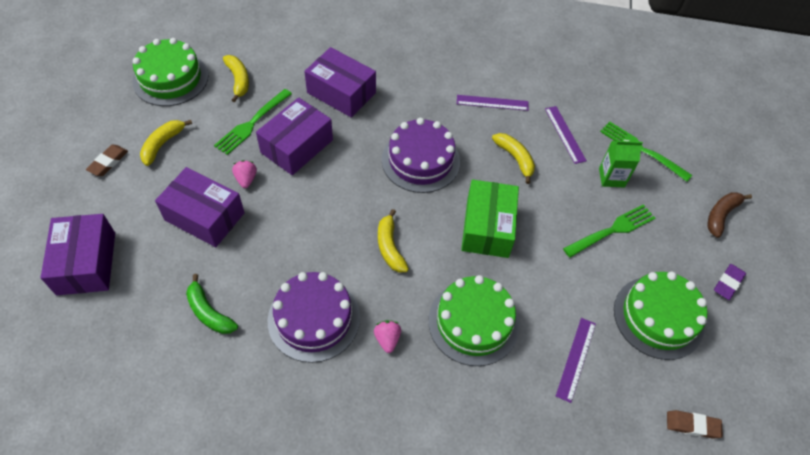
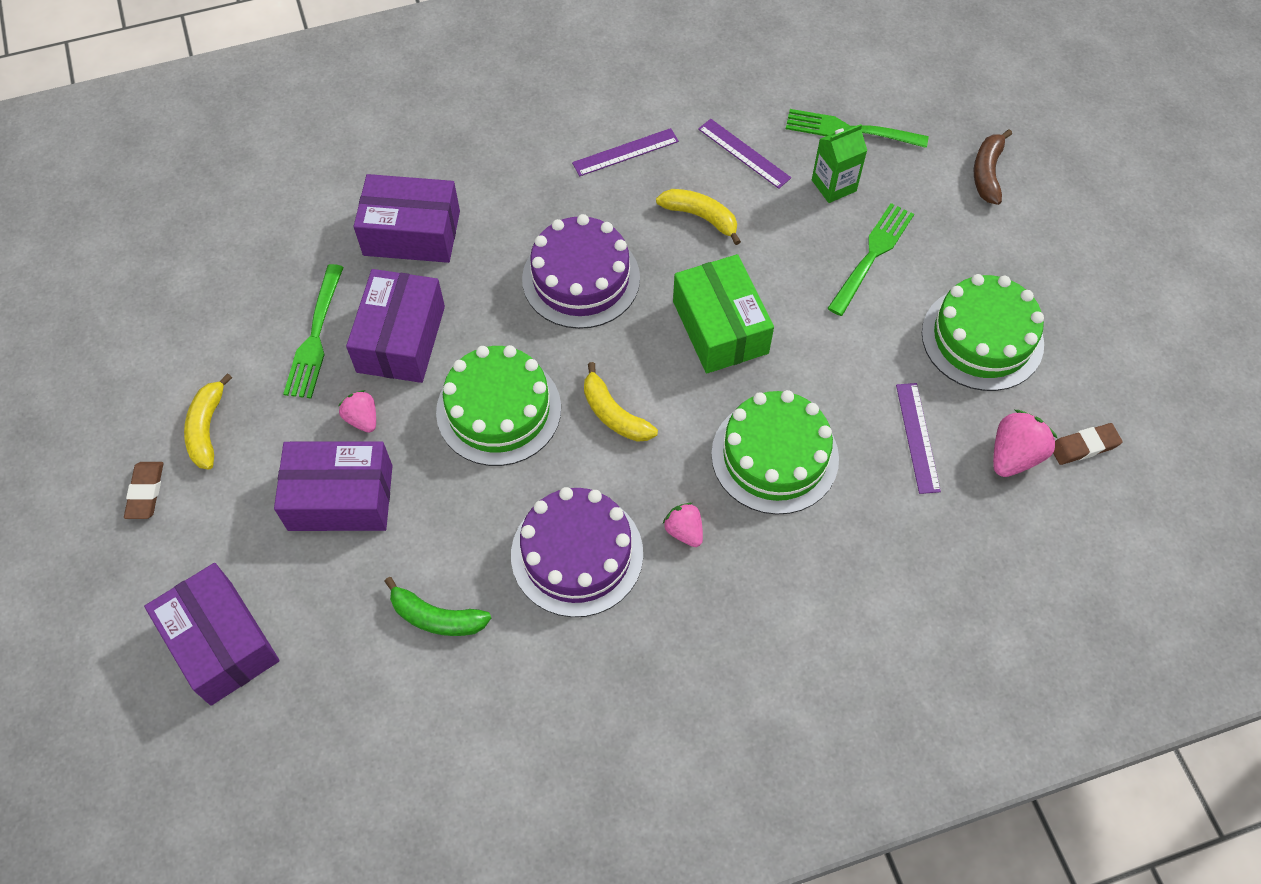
camera: 25 degrees left, 5 degrees up
(170, 78) = (147, 327): green cake -> green cake (498, 410)
(238, 80) = (251, 283): yellow banana -> none
(637, 405) = (1014, 455): none -> pink strawberry
(728, 283) = (1037, 256): purple eraser -> none

